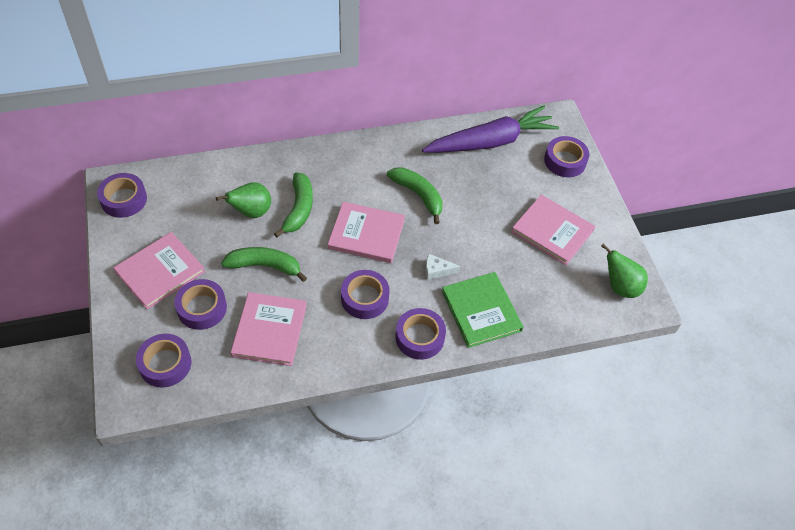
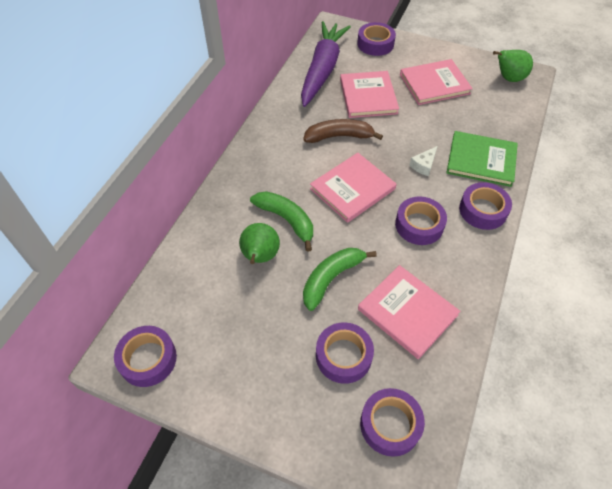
camera: 50 degrees left, 0 degrees up
(160, 272) = (270, 371): pink book -> pink book (368, 96)
(418, 195) = (339, 136): green banana -> brown banana

